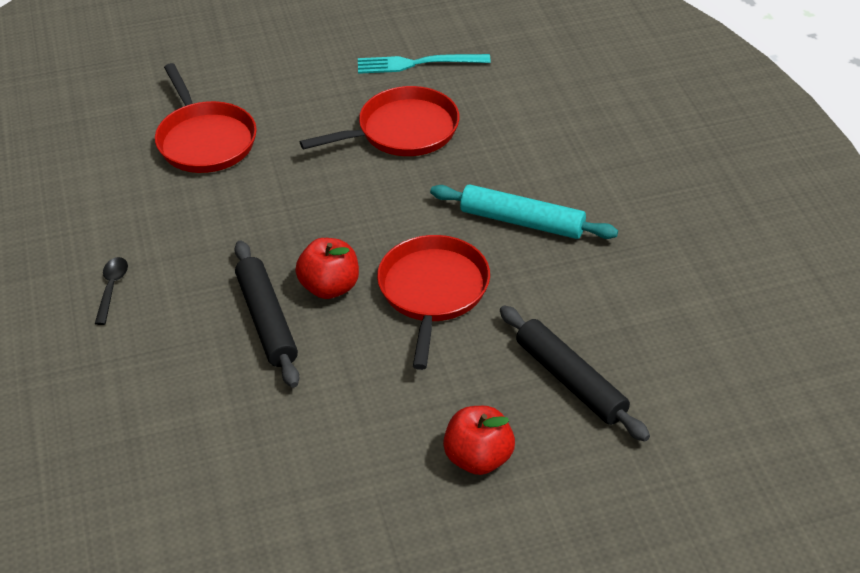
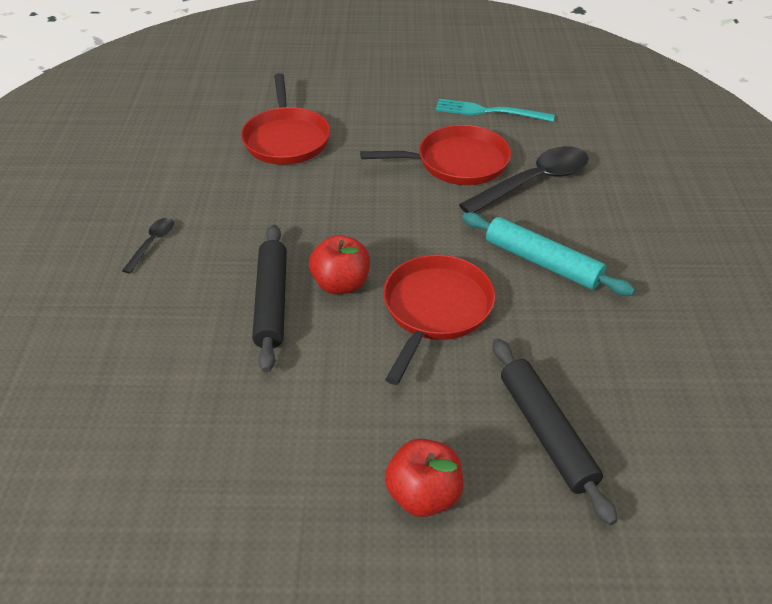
camera: 15 degrees right, 0 degrees up
(489, 137) = (533, 182): none -> black spoon

